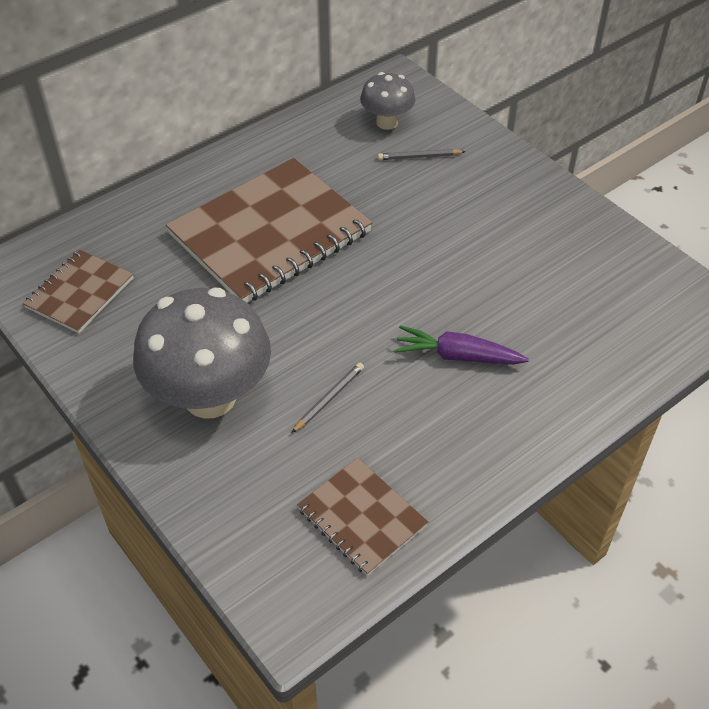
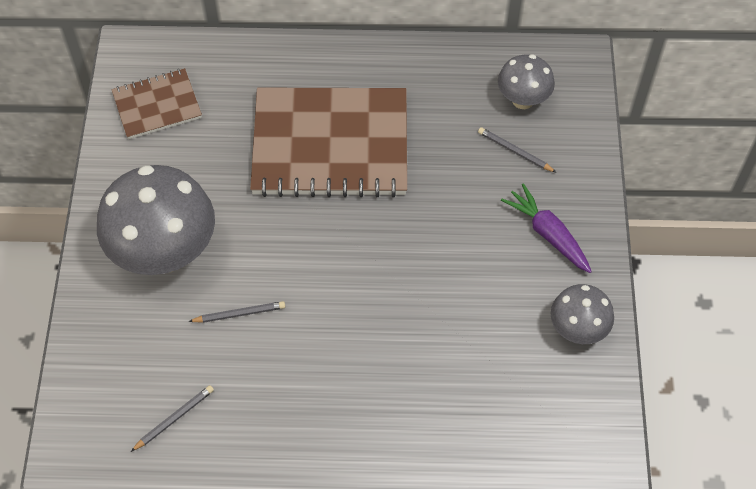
camera: 40 degrees right, 10 degrees up
(362, 517) = (174, 418): brown notebook -> grey pencil
(457, 356) = (361, 348): purple carrot -> purple carrot (548, 234)
(596, 239) = (577, 329): none -> grey mushroom

